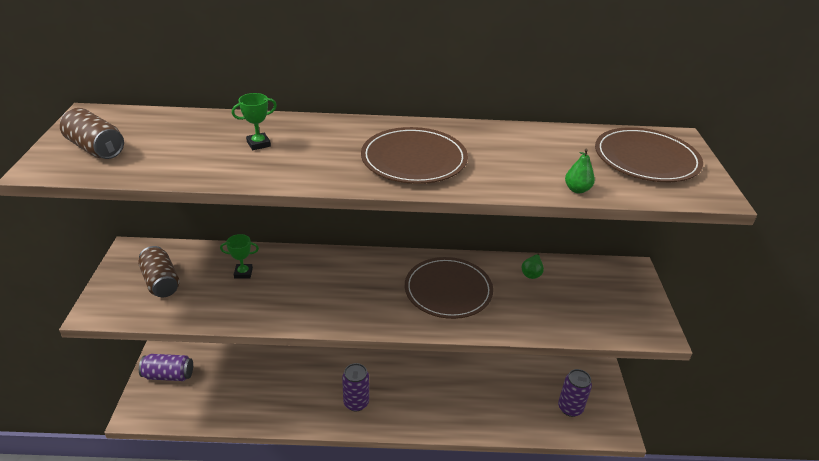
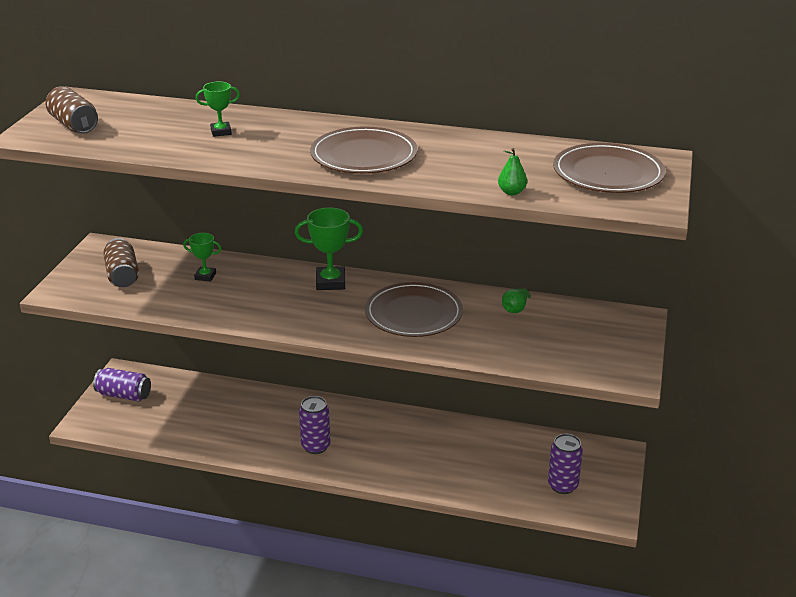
camera: 15 degrees right, 5 degrees down
(362, 265) = (330, 282): none -> green trophy

